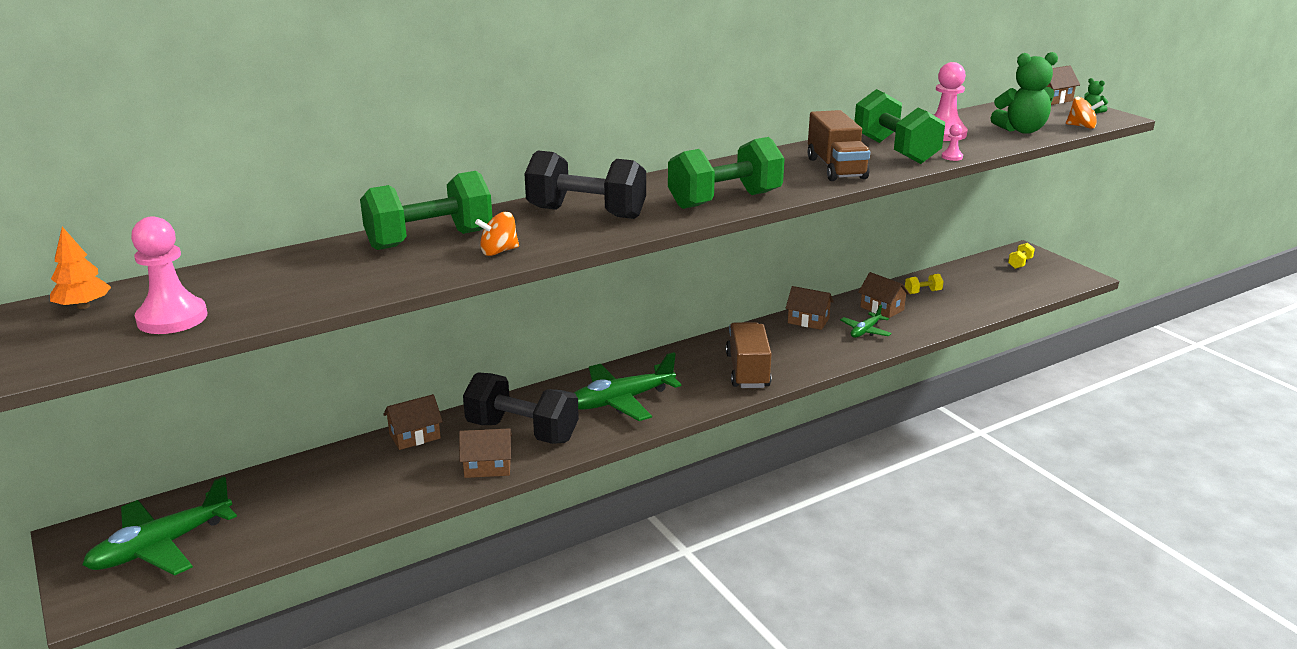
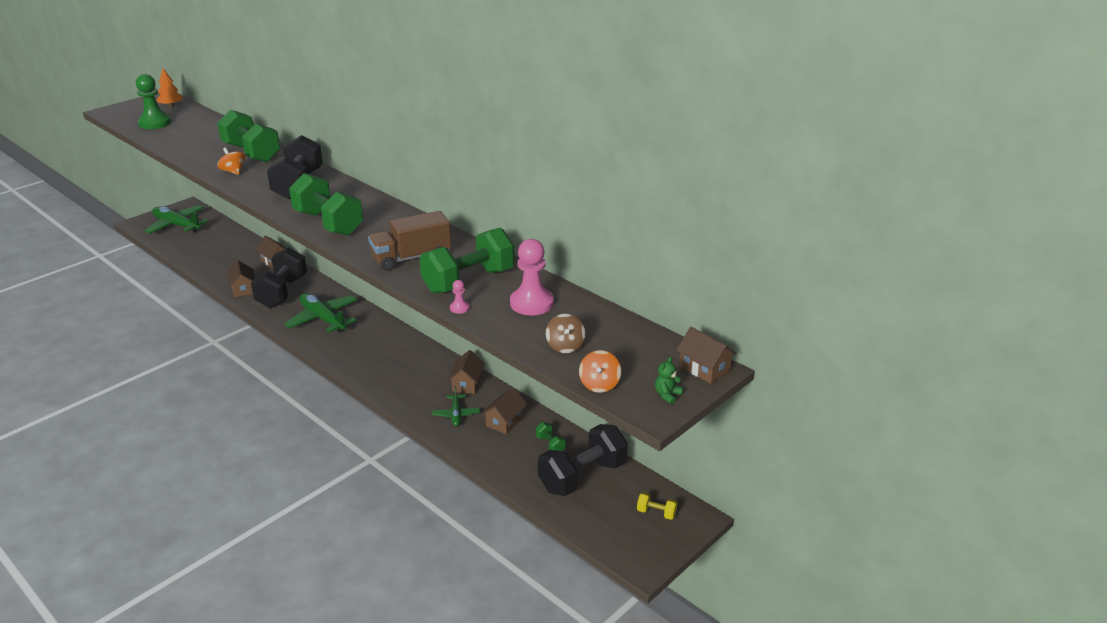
camera: 75 degrees right, 5 degrees up
(172, 318) = (155, 123): pink pawn -> green pawn
(747, 371) = (373, 363): brown truck -> none
(865, 331) = (456, 414): green plane -> green plane turned 120 degrees counterclockwise
(922, 292) = (550, 444): yellow dumbbell -> green dumbbell
(971, 284) = (582, 476): none -> black dumbbell
(1021, 130) = (565, 346): green teddy bear -> brown spinning top

